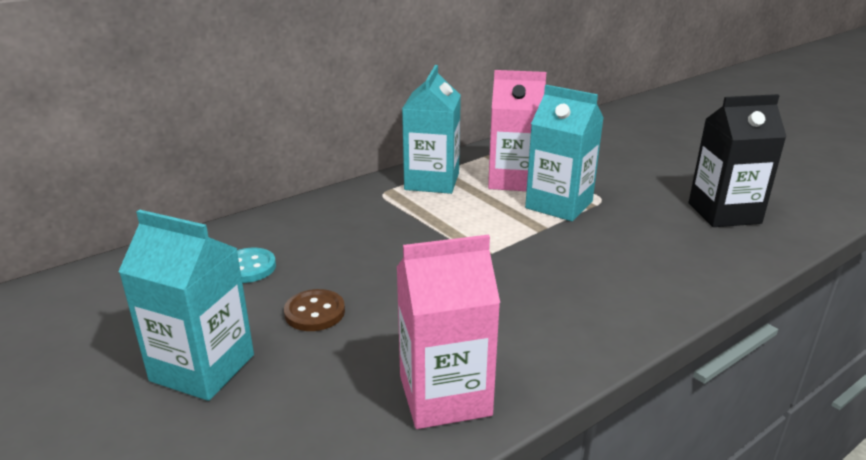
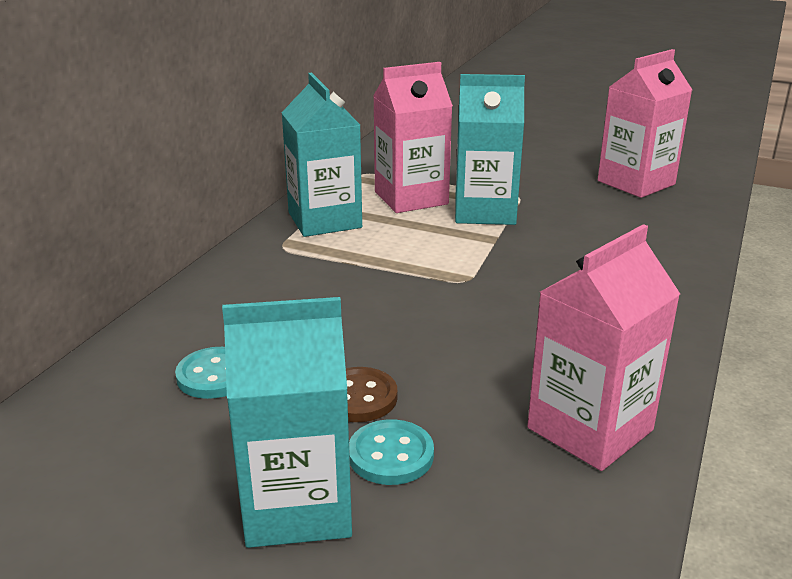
camera: 30 degrees left, 0 degrees up
(291, 358) = (391, 455): none -> turquoise button
(724, 213) = (636, 183): black carton -> pink carton

